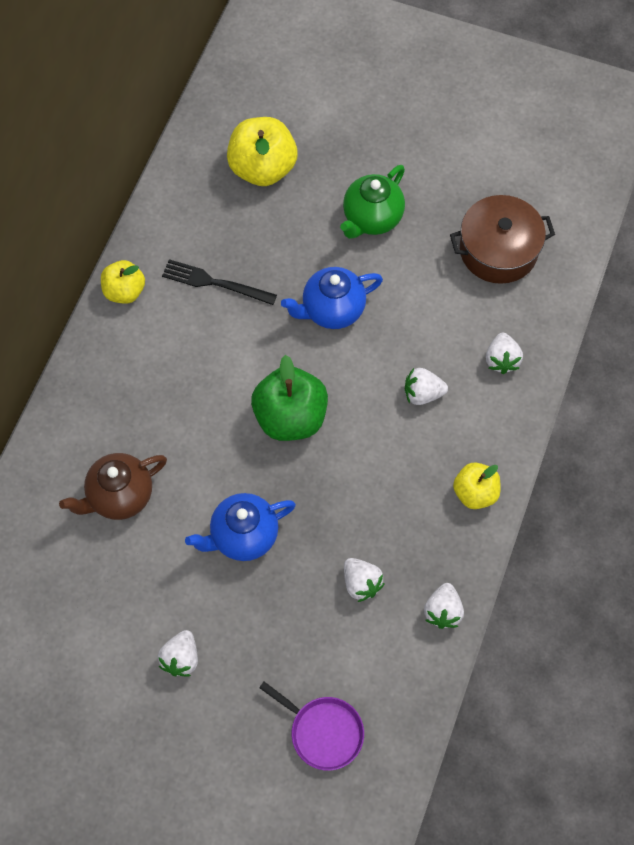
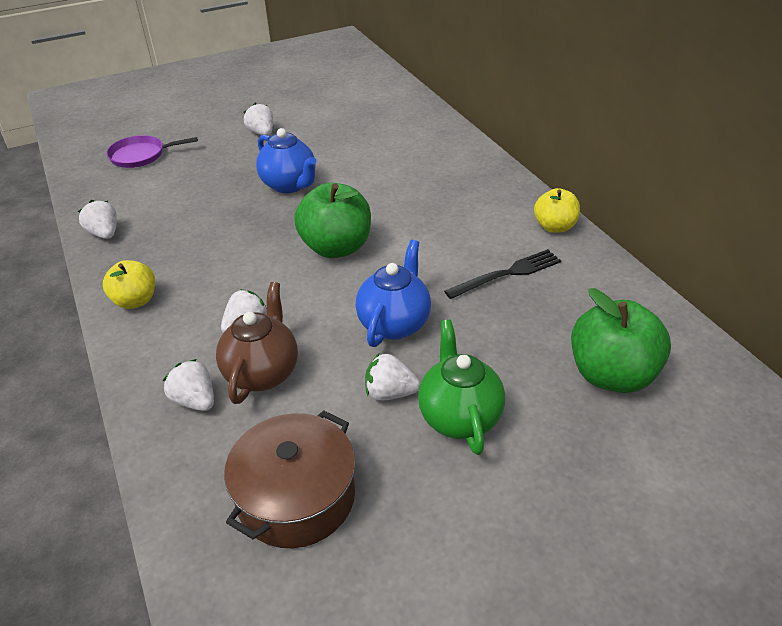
camera: 135 degrees right, 25 degrees down
(120, 496) = (390, 156): brown teapot -> brown teapot (262, 373)
(243, 536) = (289, 185): blue teapot -> blue teapot turned 120 degrees clockwise
(263, 168) = (611, 375): yellow apple -> green apple
(361, 583) = (181, 212): white strawberry -> white strawberry (390, 393)

